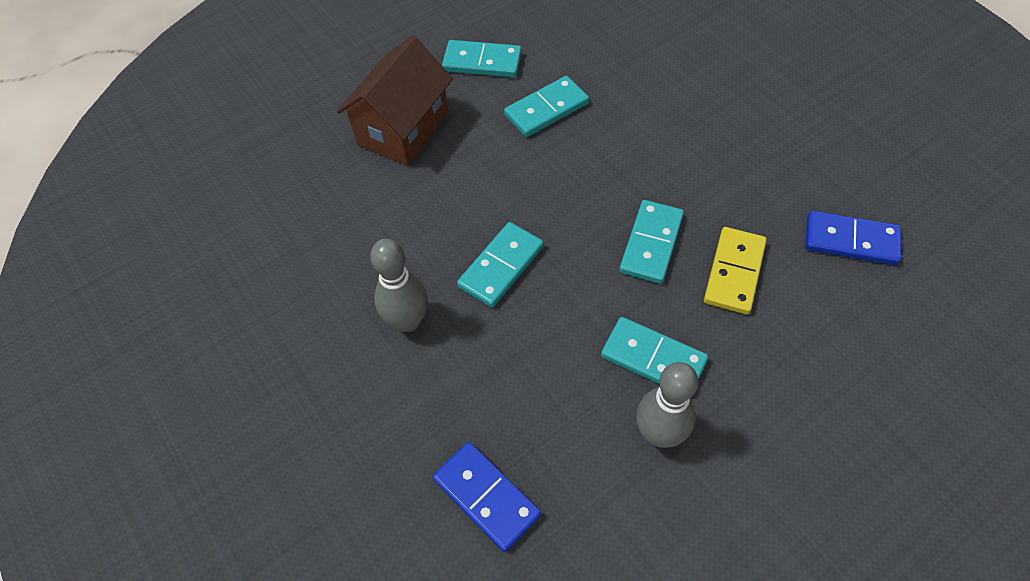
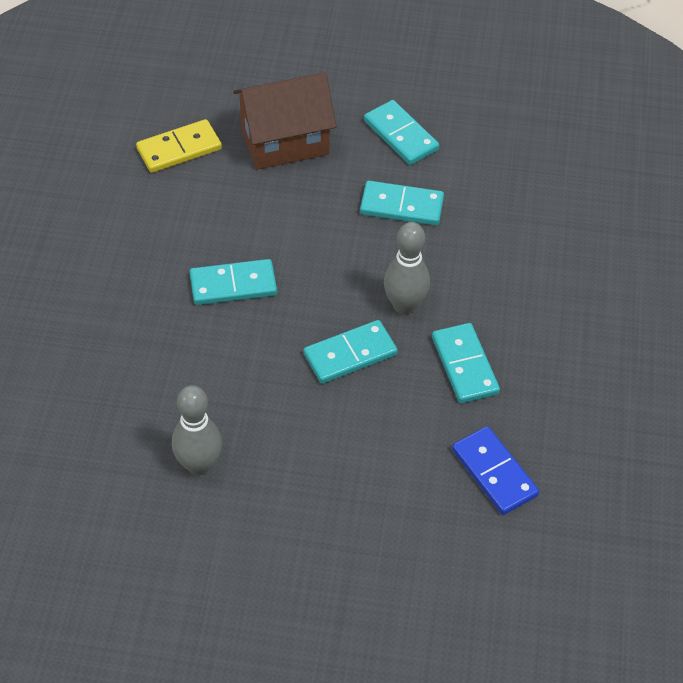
camera: 40 degrees right, 5 degrees down
(407, 321) = (135, 269): grey bowling pin -> grey bowling pin (404, 305)
(486, 497) = (58, 406): blue domino -> none
(653, 358) = (254, 422): turquoise domino -> turquoise domino (464, 365)
(734, 272) = (380, 420): yellow domino -> yellow domino (179, 149)

